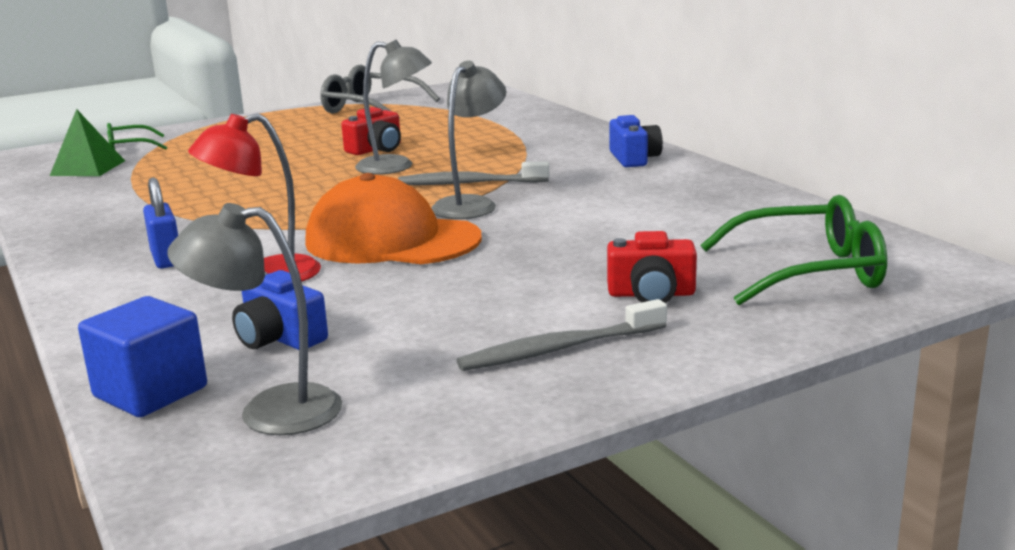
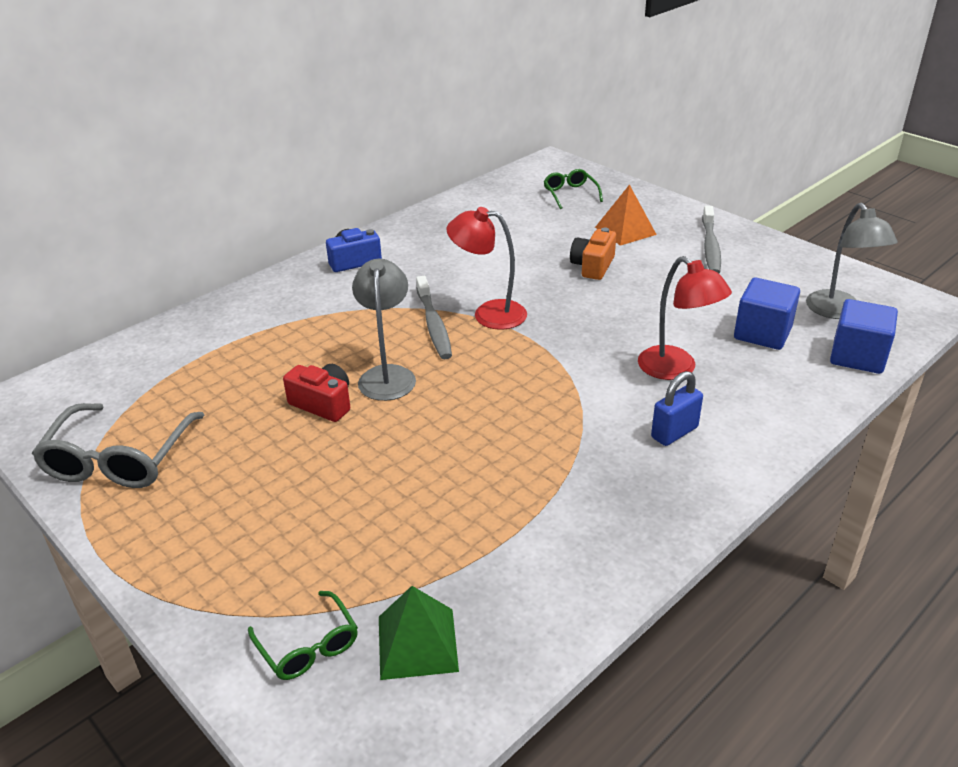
camera: 105 degrees left, 15 degrees up
(279, 338) = (762, 333): blue camera -> blue cube
(392, 240) = (581, 332): orange cap -> none
(471, 204) = (489, 314): grey lamp -> red lamp
(548, 261) = (593, 266): none -> orange camera
(559, 349) = (710, 247): grey toothbrush -> grey toothbrush turned 45 degrees clockwise
(651, 294) = (625, 231): red camera -> orange pyramid
(809, 272) = (570, 194): green glasses -> green glasses, size x0.56

